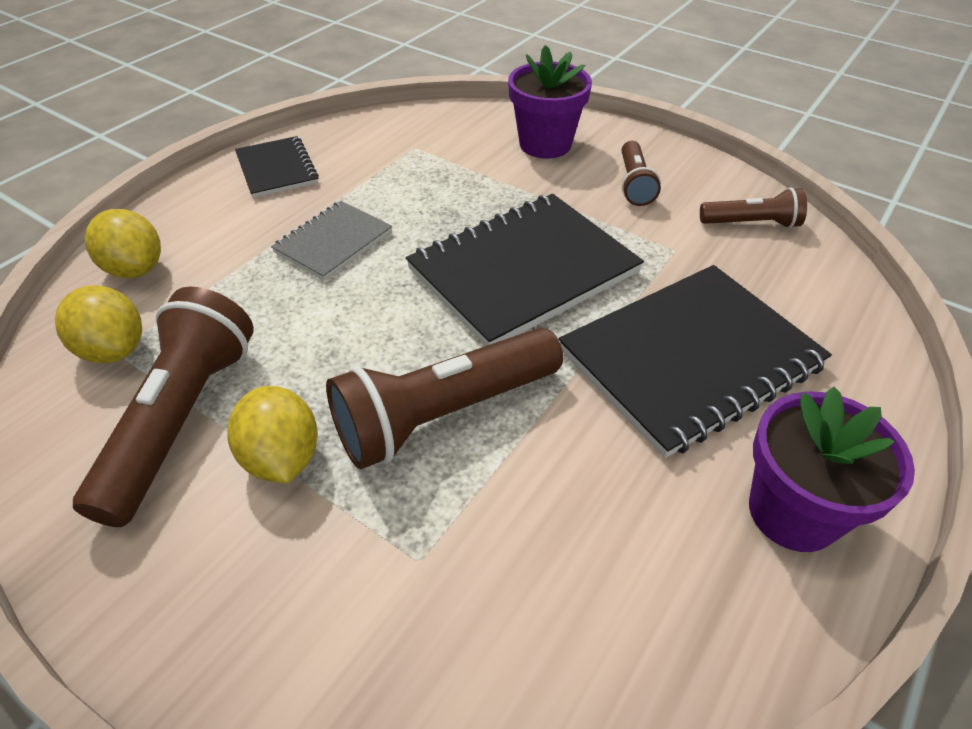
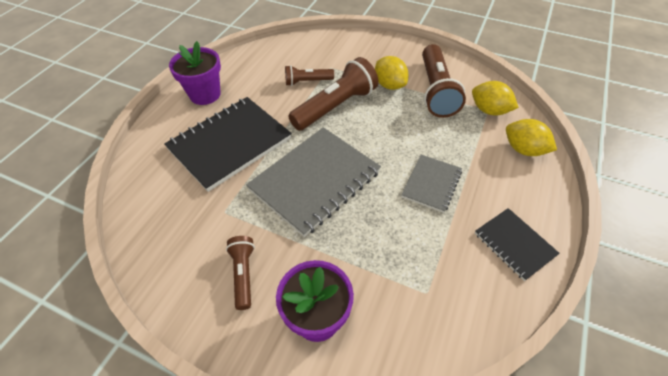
camera: 170 degrees right, 5 degrees up
(523, 271) = (315, 181): black notebook -> grey notebook
(751, 223) = (167, 244): brown flashlight -> brown flashlight (307, 82)

